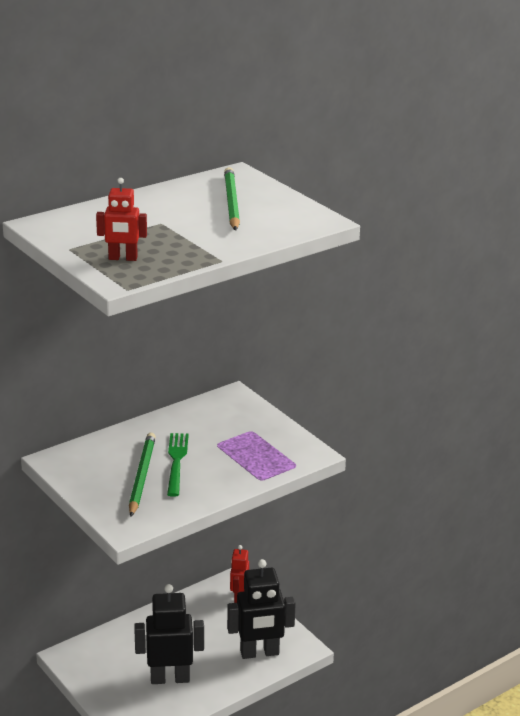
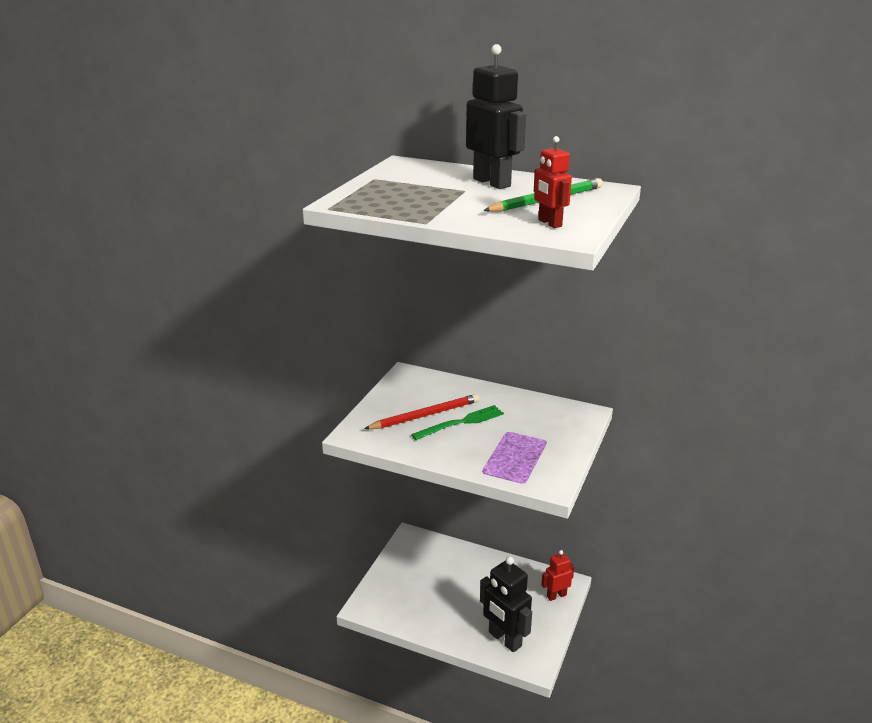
camera: 60 degrees right, 0 degrees up
(123, 258) = (380, 195): red robot -> red robot (549, 223)
(141, 476) = (425, 415): green pencil -> red pencil
(170, 678) = (432, 600): black robot -> black robot (492, 182)

